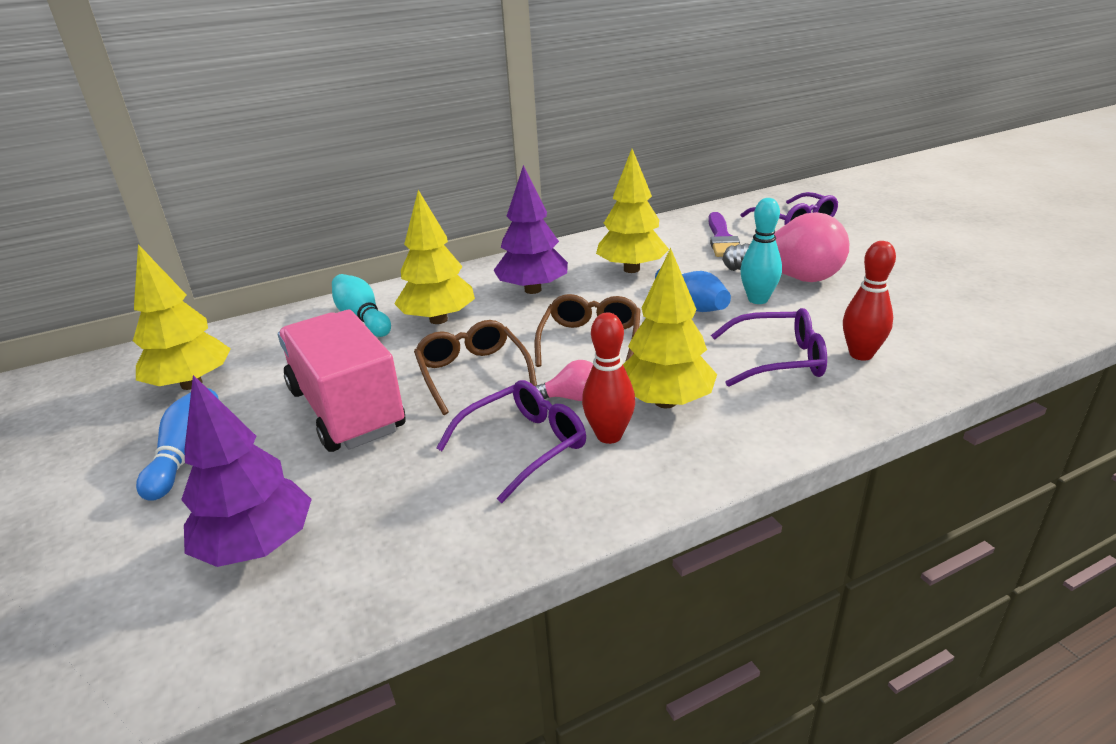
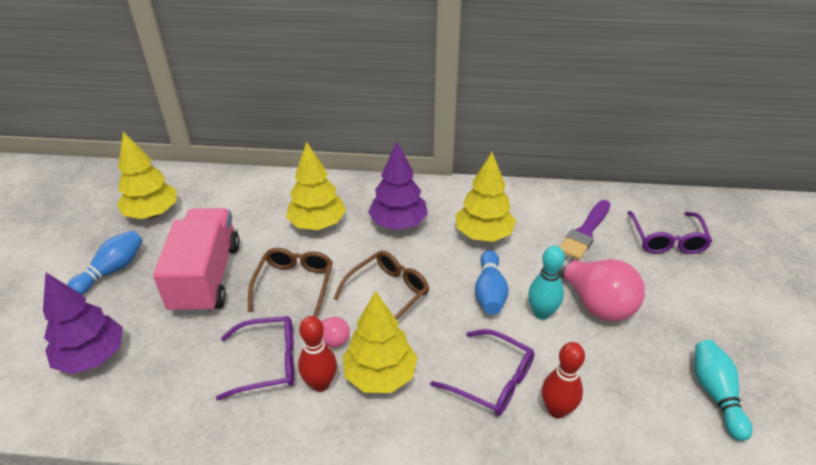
camera: 30 degrees right, 10 degrees up
(362, 318) = (277, 200): turquoise bowling pin -> turquoise bowling pin (716, 394)

